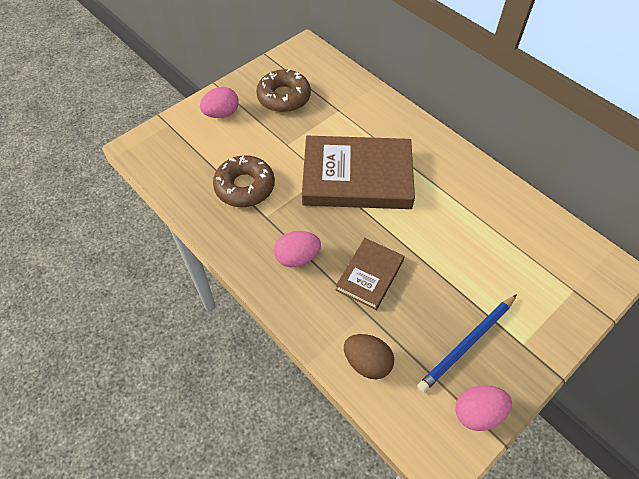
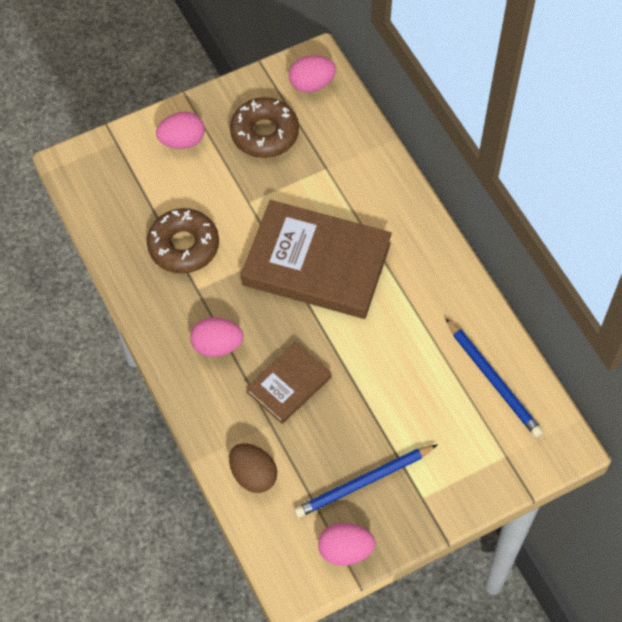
camera: 15 degrees right, 5 degrees up
(308, 60) = (311, 84): none -> pink egg
(534, 232) = (493, 380): none -> blue pencil

